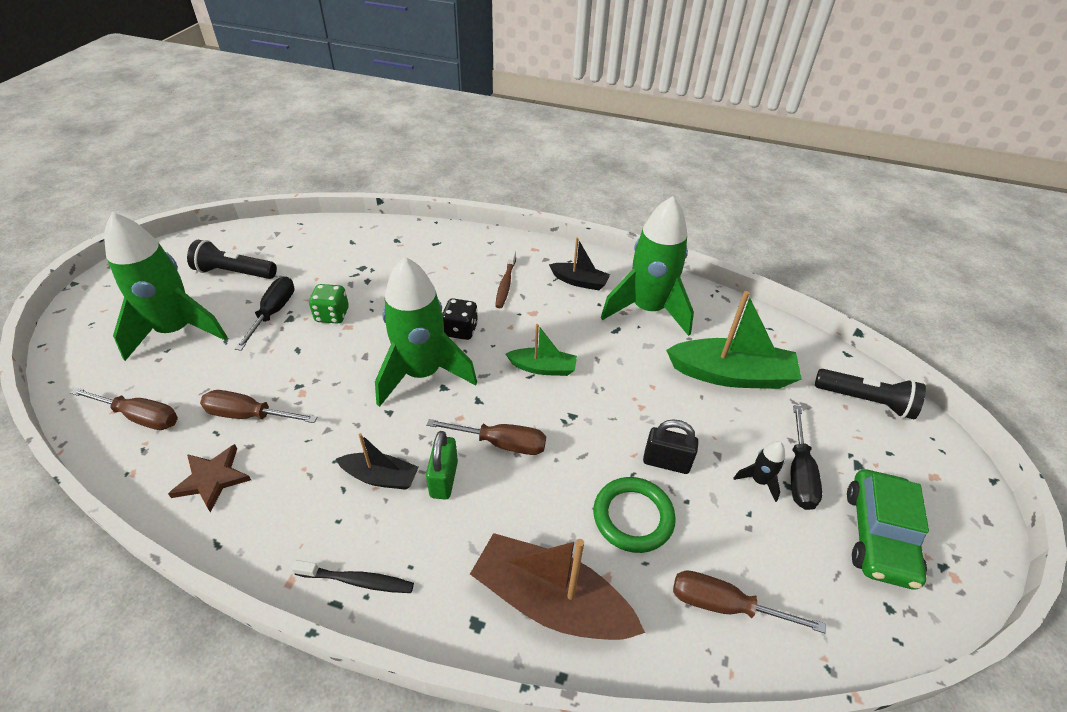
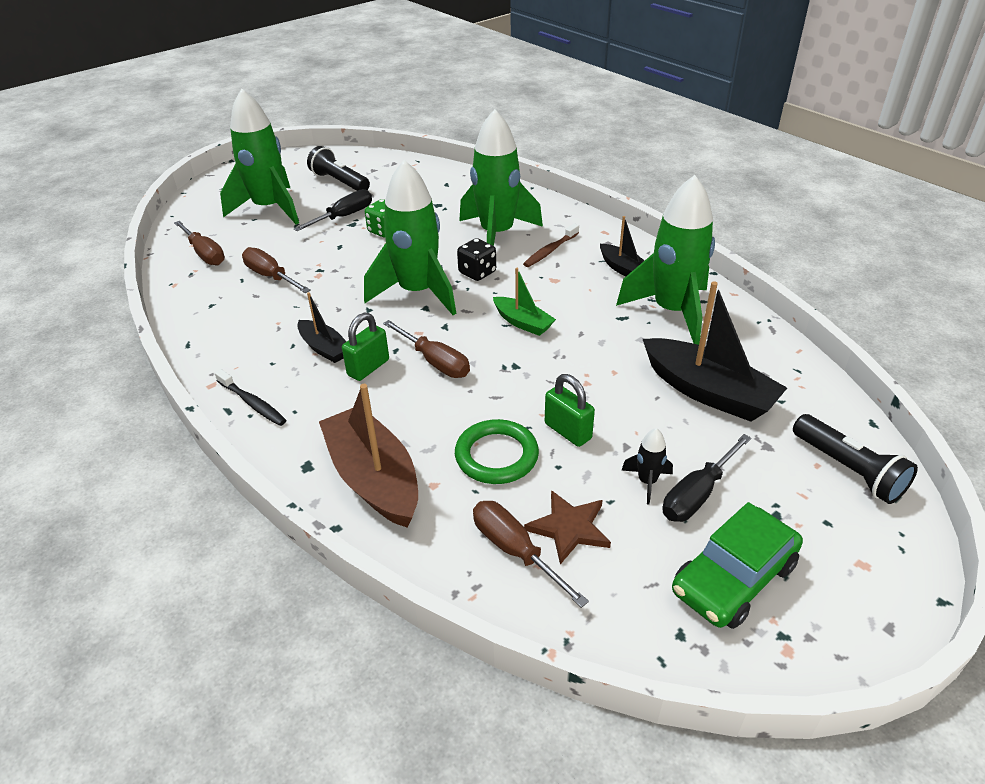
camera: 35 degrees right, 5 degrees down
(212, 478) = (216, 306): brown star -> brown star (569, 528)
(445, 283) = (497, 235): none -> green rocket
(666, 462) = (568, 431): black padlock -> green padlock
(731, 375) = (708, 392): green boat -> black boat

